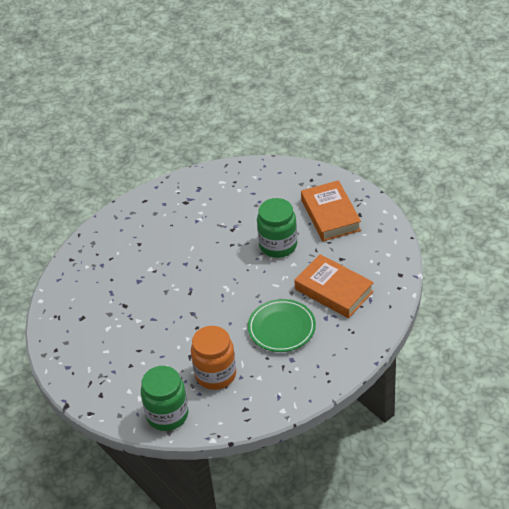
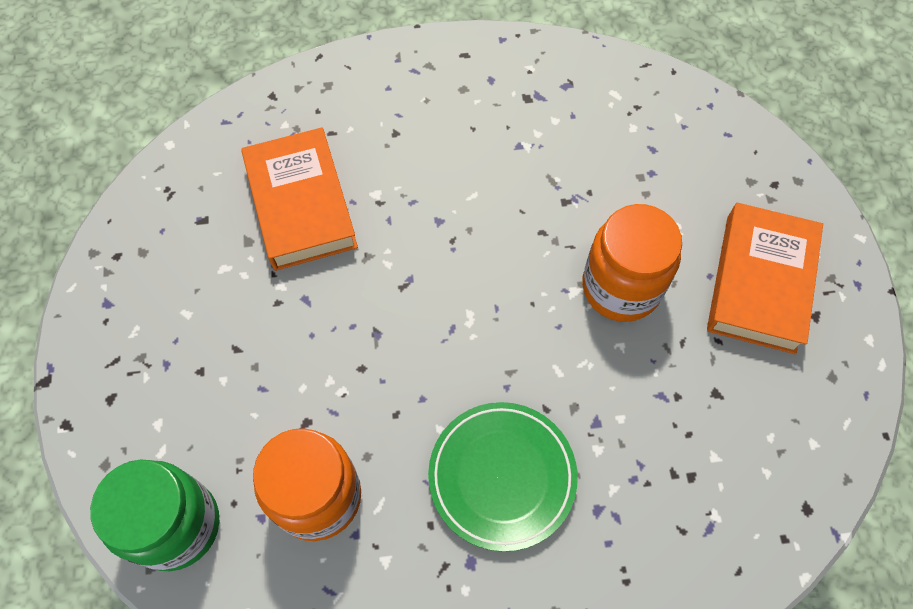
camera: 30 degrees right, 20 degrees up
(278, 245) = (621, 287): green jar -> orange jar
(334, 290) = (654, 457): orange book -> orange book (301, 205)

